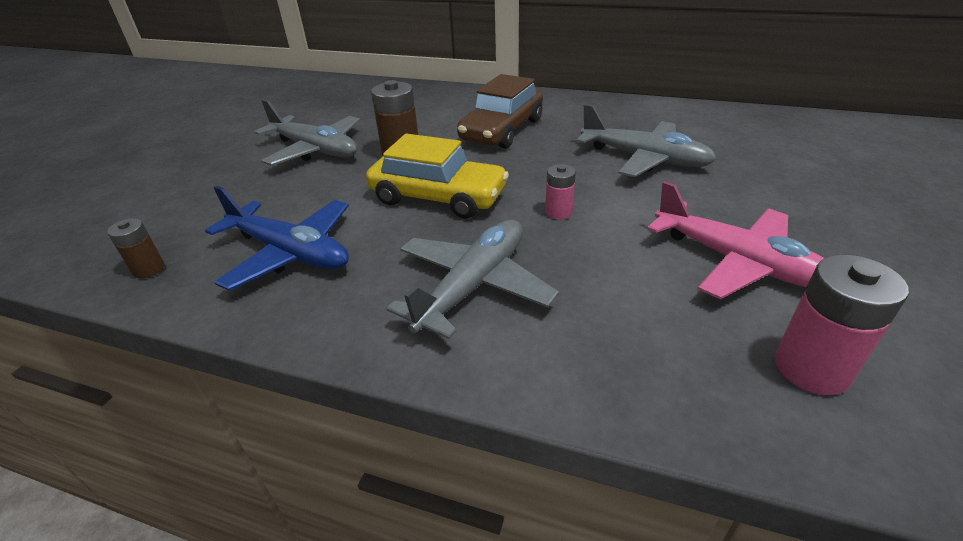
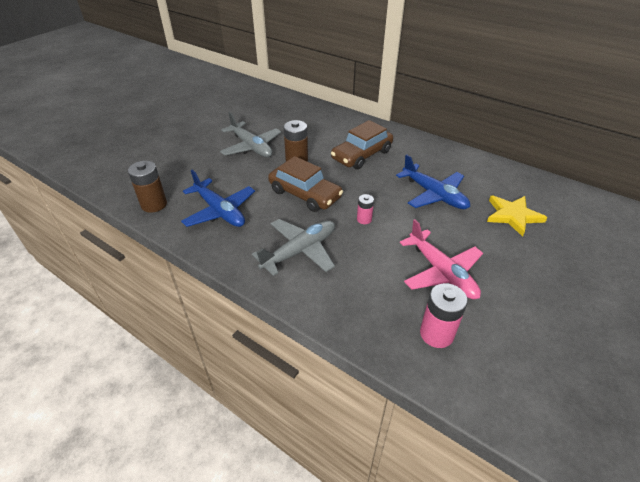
camera: 15 degrees right, 5 degrees up
(149, 269) = (154, 204): brown battery -> brown battery, size x1.74
(438, 197) = (305, 194): yellow car -> brown car
(644, 159) = (434, 195): grey plane -> blue plane
(776, 162) = (513, 215): none -> yellow star

